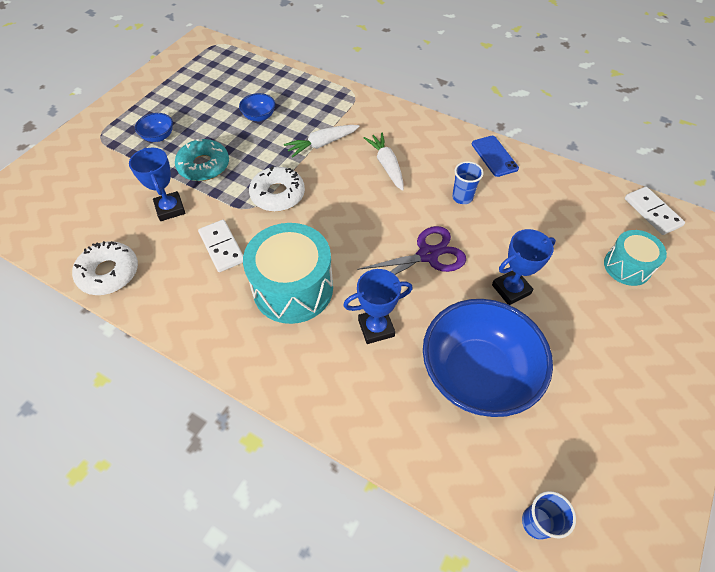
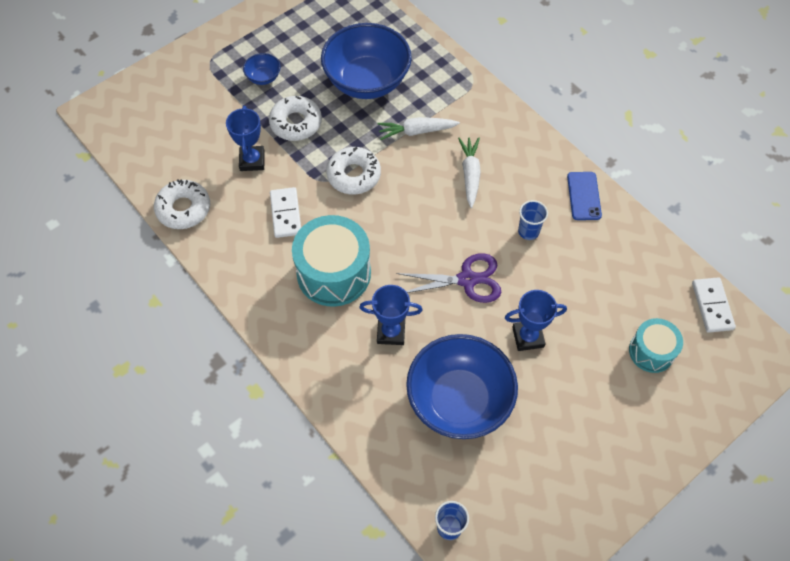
camera: 20 degrees right, 5 degrees up
(204, 166) = (296, 123): turquoise donut -> white donut
(259, 116) = (367, 81): blue bowl -> blue bowl, size x2.37

